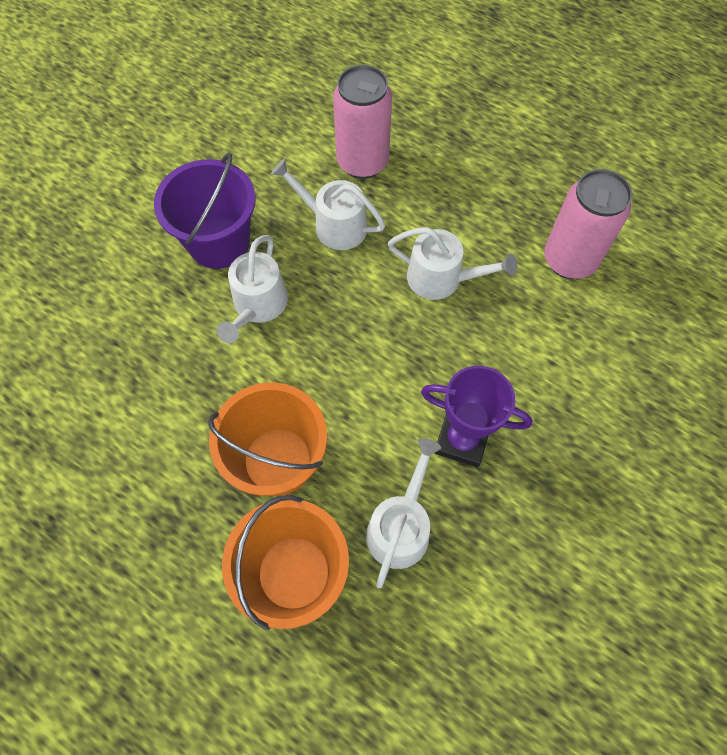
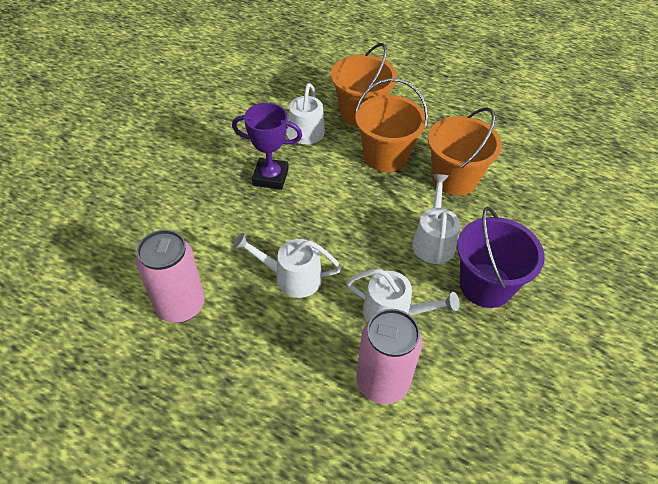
camera: 170 degrees right, 15 degrees down
(189, 403) = (454, 178): none -> orange bucket

